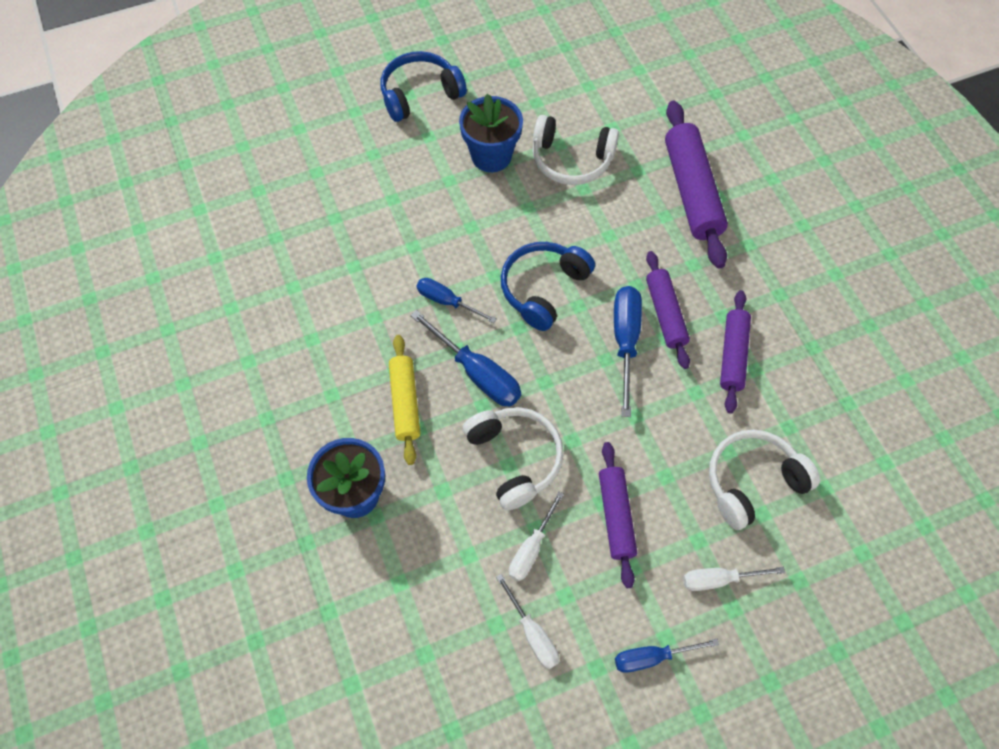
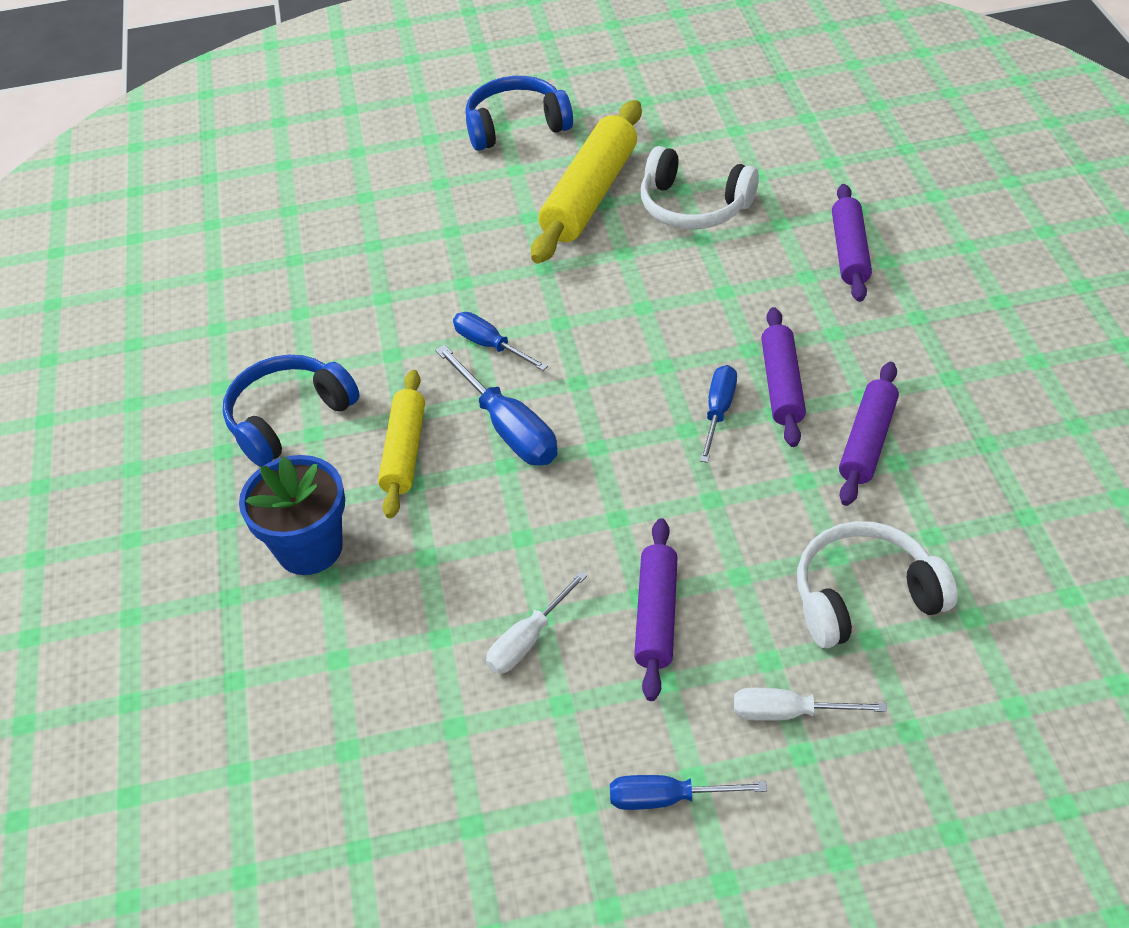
camera: 15 degrees right, 15 degrees down
(491, 156) = (590, 195): blue flower pot -> yellow rolling pin
(515, 458) = (533, 530): white headphones -> none
(532, 633) = (503, 744): white screwdriver -> none
(543, 288) = (621, 342): blue headphones -> blue headphones (288, 418)
(625, 341) = (718, 411): blue screwdriver -> blue screwdriver, size x0.64
(692, 191) = (850, 252): purple rolling pin -> purple rolling pin, size x0.62

